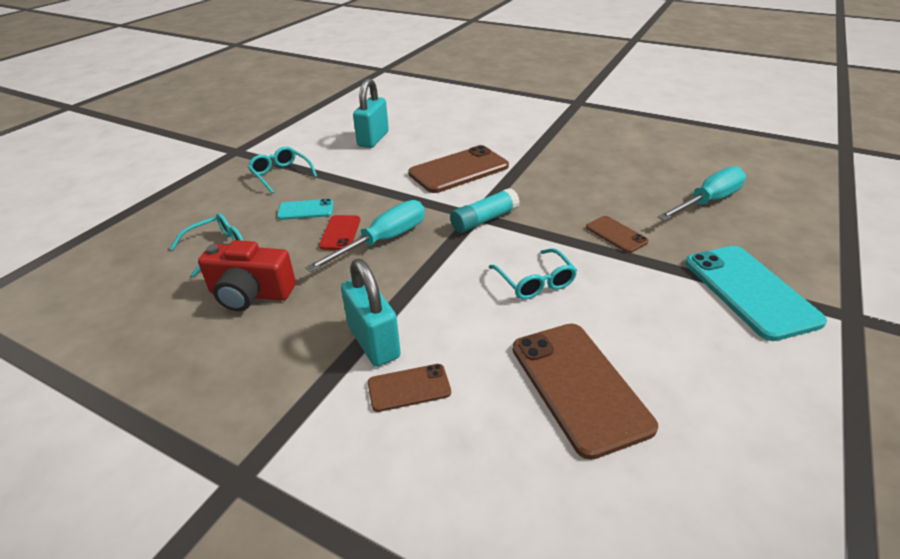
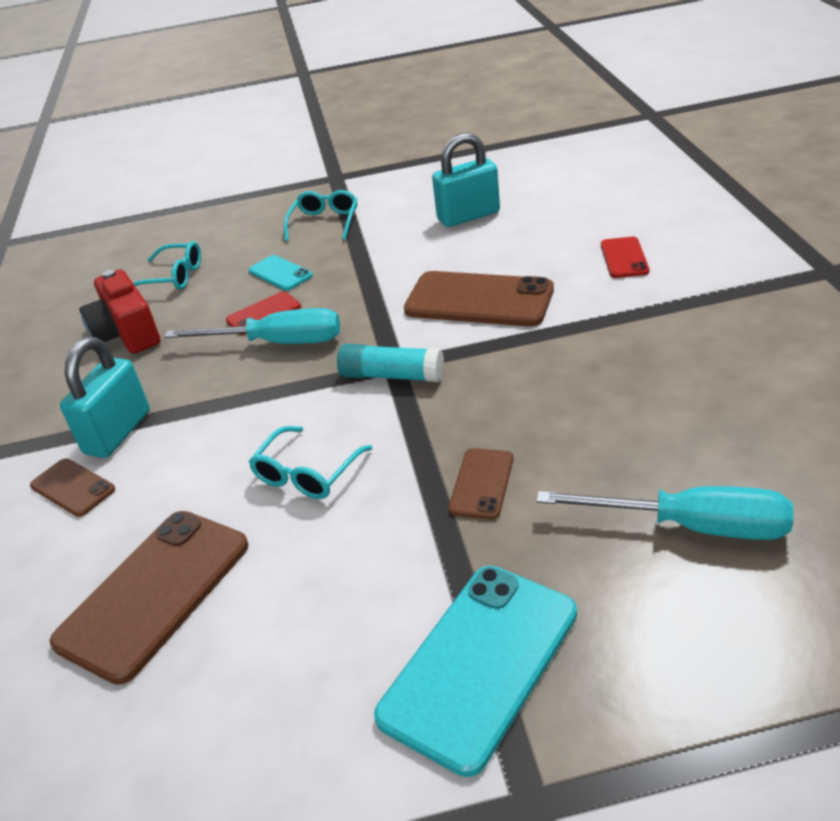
camera: 55 degrees right, 0 degrees up
(491, 127) = (624, 258): none -> red phone

